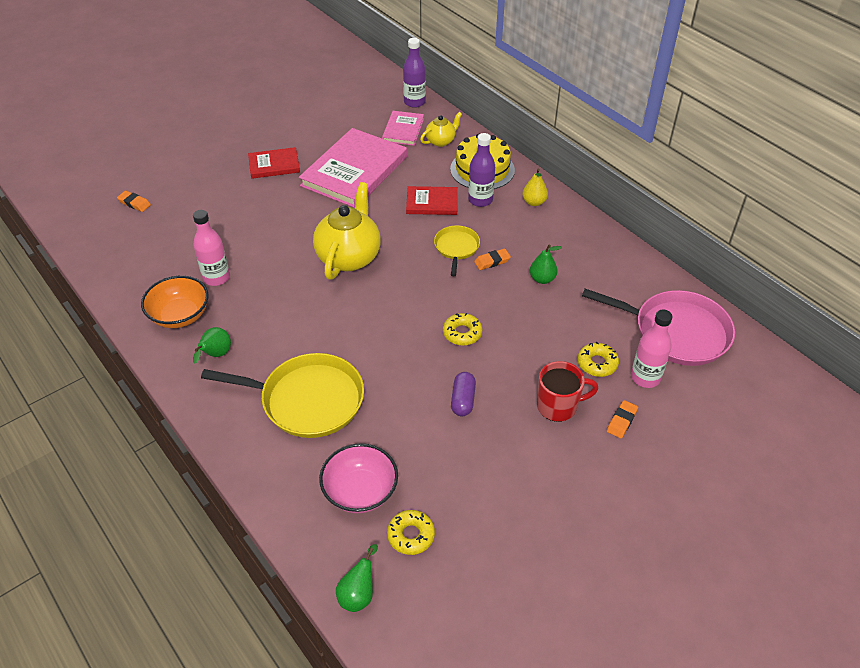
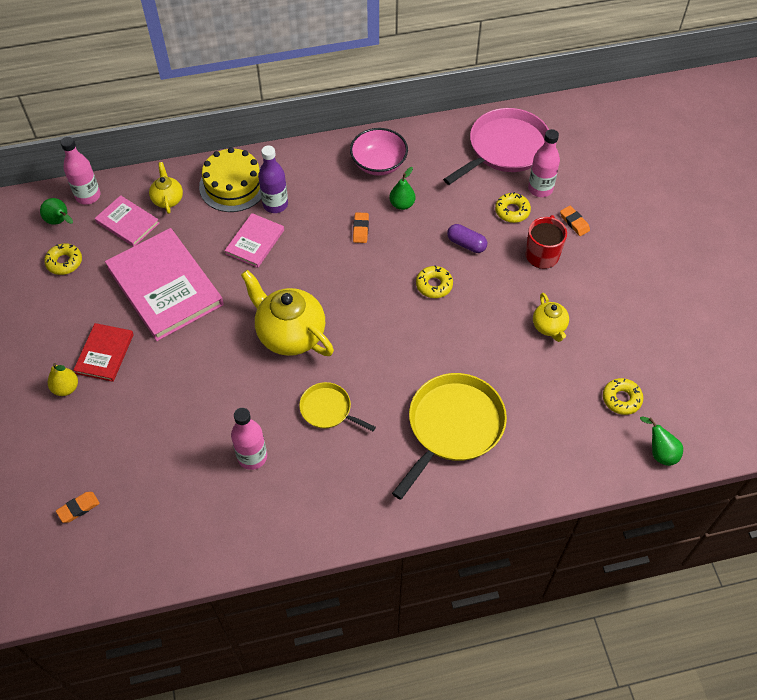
camera: 65 degrees left, 10 degrees up
(180, 315) = (288, 504): orange bowl -> none
(215, 355) = (360, 486): green pear -> green pear (60, 222)
(345, 115) = (64, 262): none -> yellow donut
(360, 491) = (567, 419): pink bowl -> pink bowl (379, 164)
(414, 102) = (88, 196): purple bottle -> pink bottle
(432, 203) = (255, 242): red book -> pink book
(456, 248) = (328, 248): yellow pan -> yellow pan (328, 409)
(463, 400) = (507, 314): purple capsule -> purple capsule (466, 244)
(468, 441) = (549, 327): none -> yellow teapot
(534, 202) = (303, 168): yellow pear -> yellow pear (66, 388)

